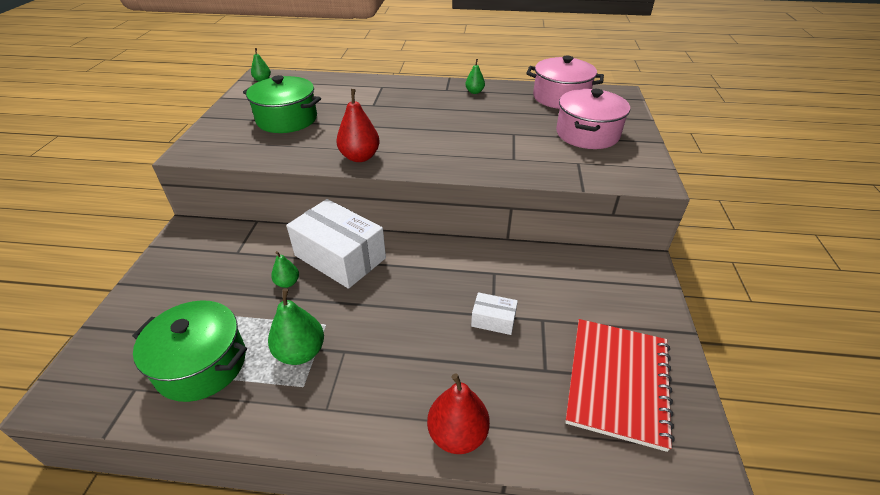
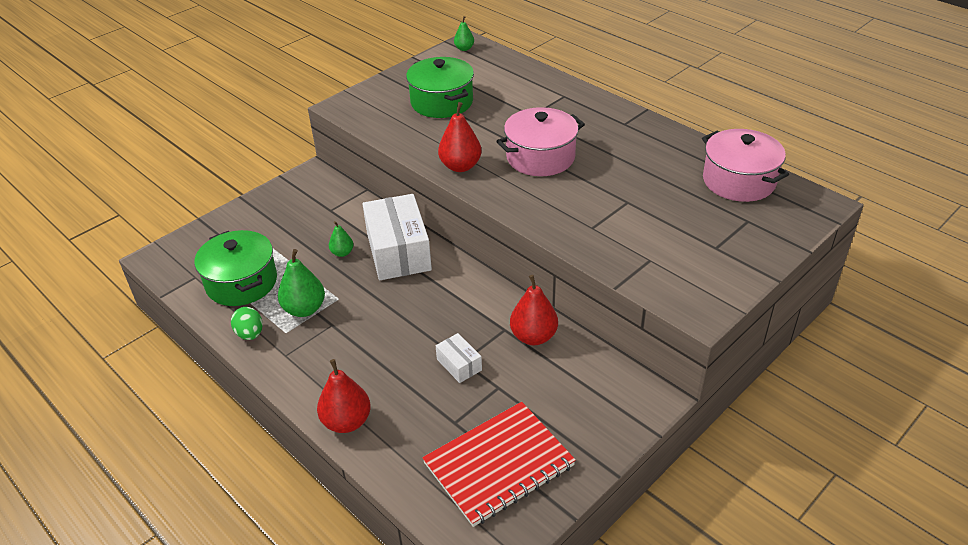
camera: 40 degrees right, 0 degrees up
(264, 411) = (250, 334): none -> green egg
(474, 92) = (650, 137): green pear -> none
(521, 267) = (533, 336): none -> red pear
(587, 134) = (705, 235): pink pot -> pink pot (540, 157)

